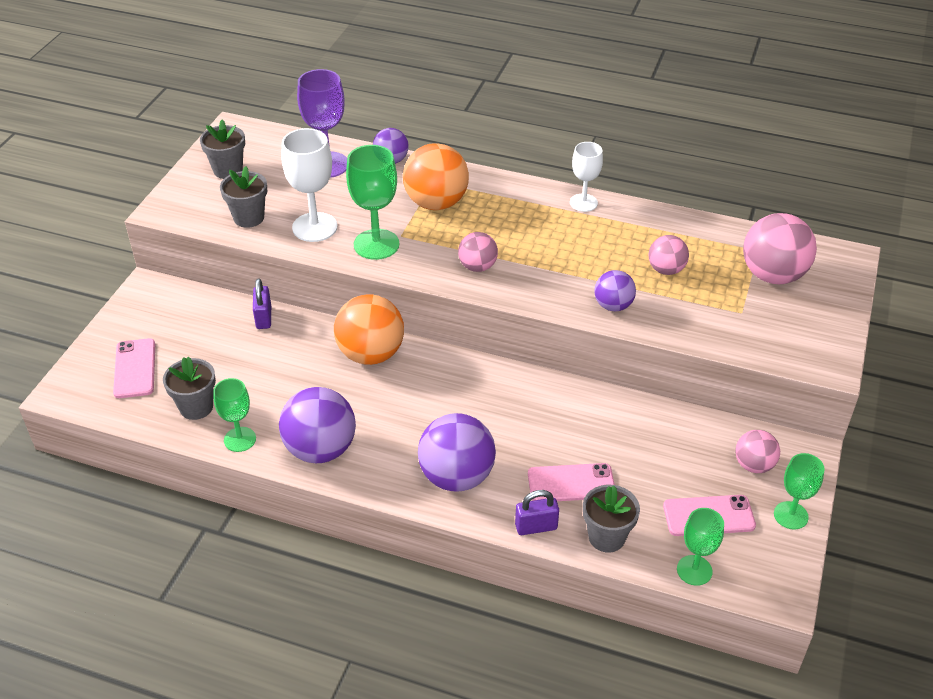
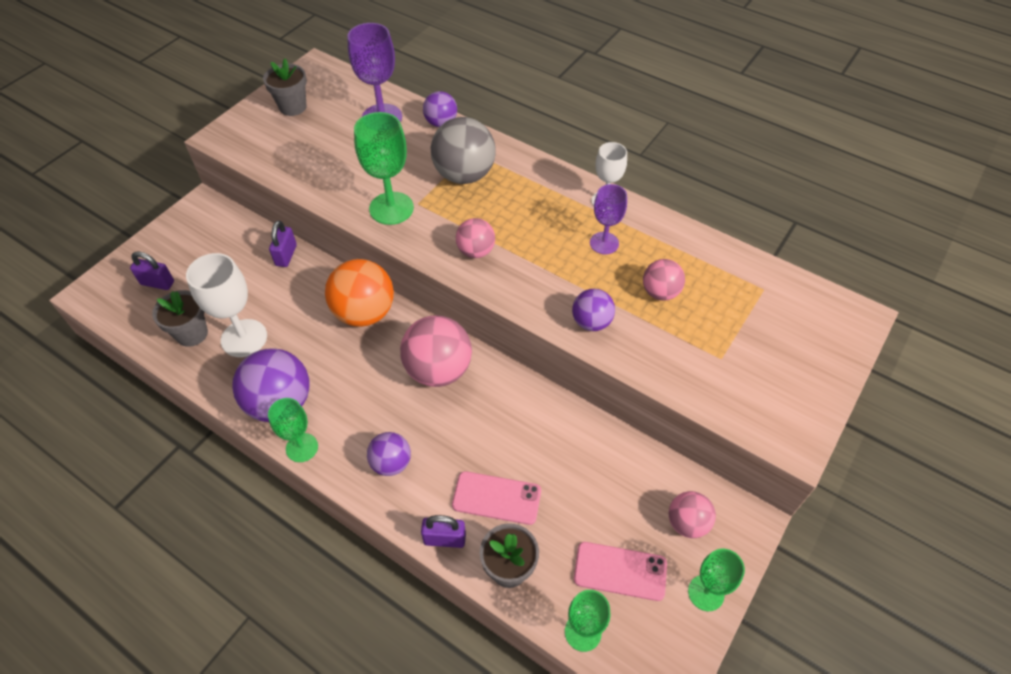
camera: 15 degrees right, 10 degrees up
(135, 368) = (157, 283): pink phone -> purple padlock
(240, 439) = (215, 376): green goblet -> green goblet (302, 447)
(249, 218) = (290, 158): grey flower pot -> none
(314, 227) = (343, 179): white goblet -> white goblet (244, 338)
(436, 203) = (464, 175): orange ball -> grey ball
(456, 476) = (391, 463): purple ball -> purple ball, size x0.57
(597, 238) = (604, 243): none -> purple goblet
(772, 275) = (769, 321): pink ball -> pink ball (438, 370)

